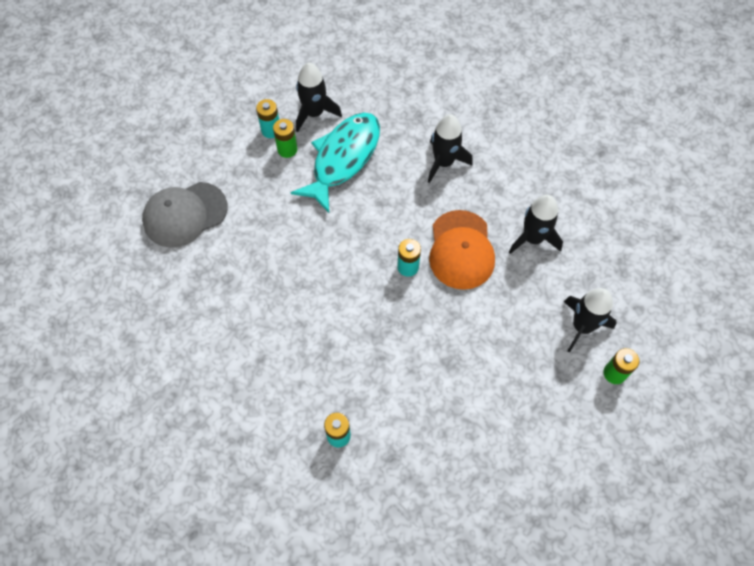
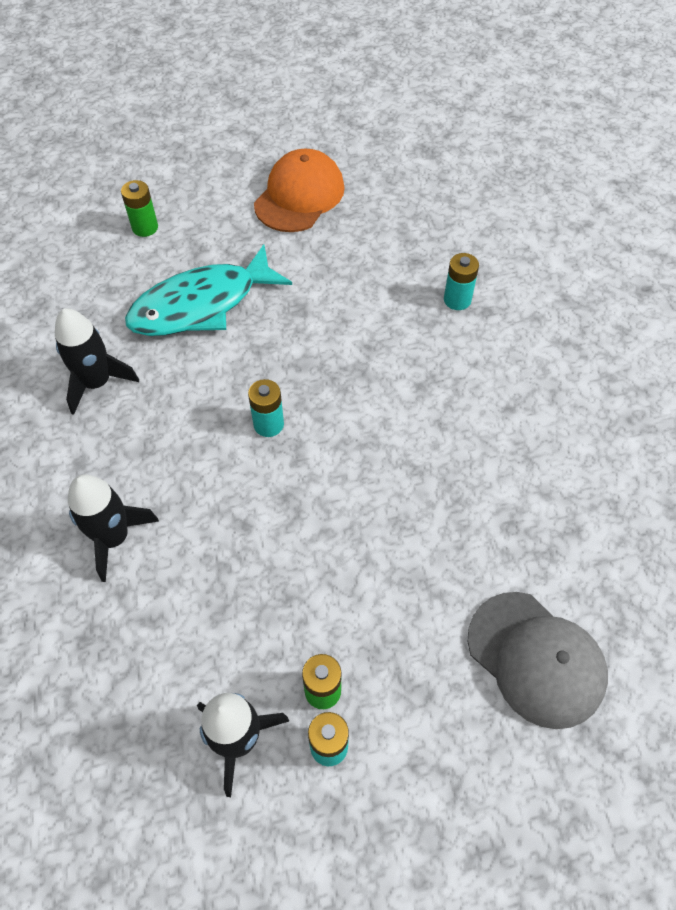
camera: 150 degrees left, 5 degrees down
(185, 214) = (536, 659): grey cap -> grey cap turned 45 degrees clockwise
(343, 158) = (248, 624): turquoise fish -> turquoise fish (201, 304)
(461, 250) = (190, 412): orange cap -> orange cap (299, 196)
(582, 326) = (134, 276): black rocket -> none

